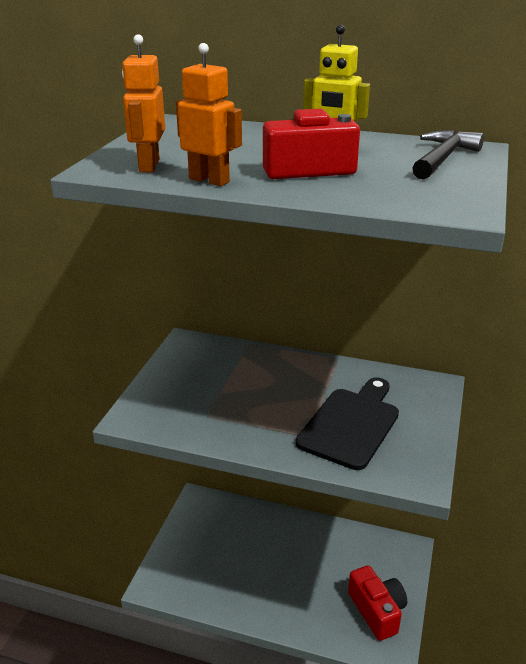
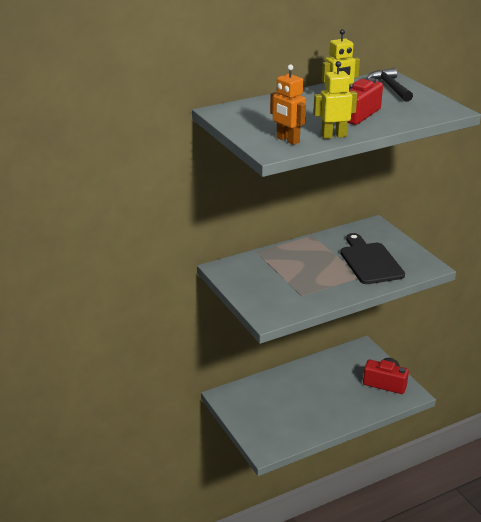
camera: 45 degrees left, 0 degrees up
(209, 180) = (333, 136): orange robot -> yellow robot

